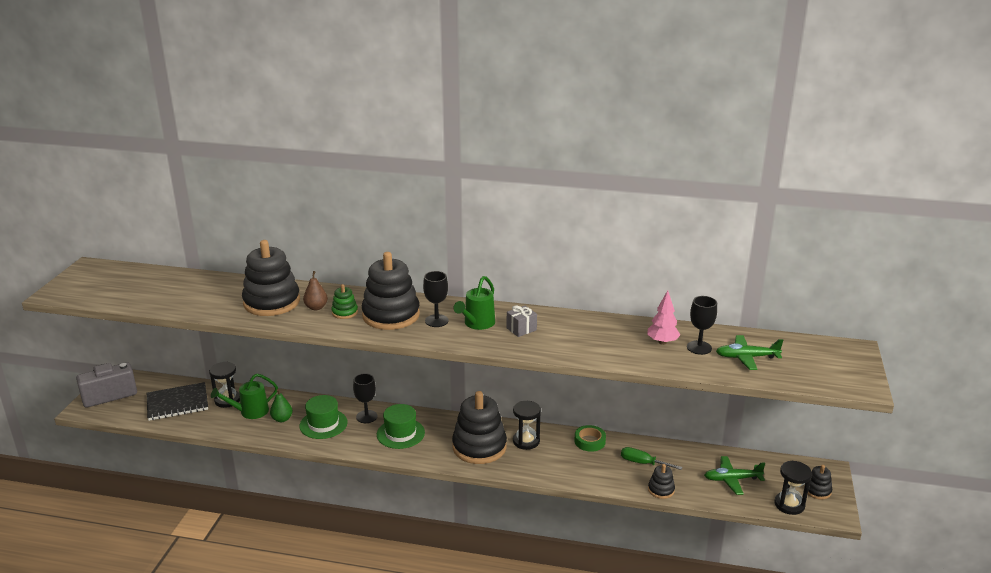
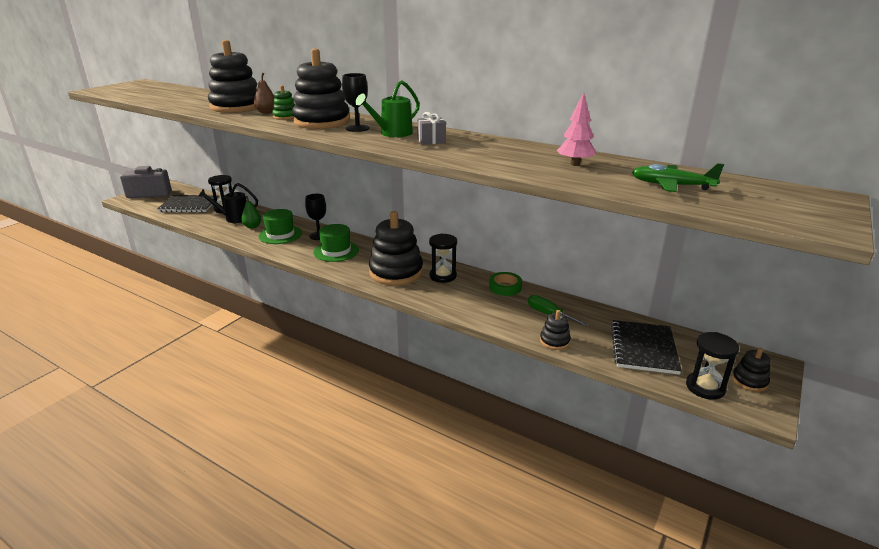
camera: 20 degrees right, 0 degrees up
(249, 412) = (233, 218): green watering can -> black watering can
(699, 347) = (616, 172): black goblet -> none
(732, 479) = (643, 348): green plane -> black notebook

